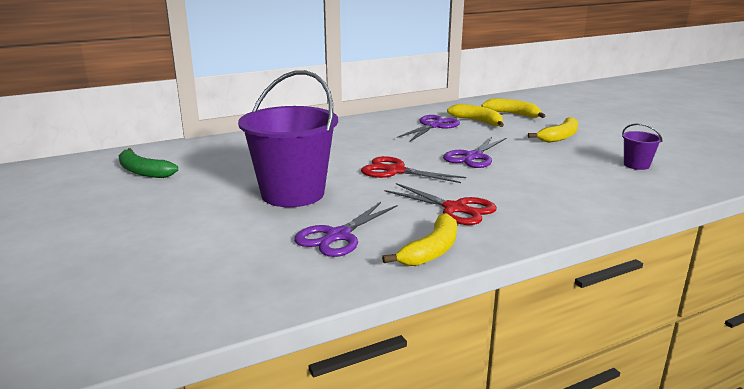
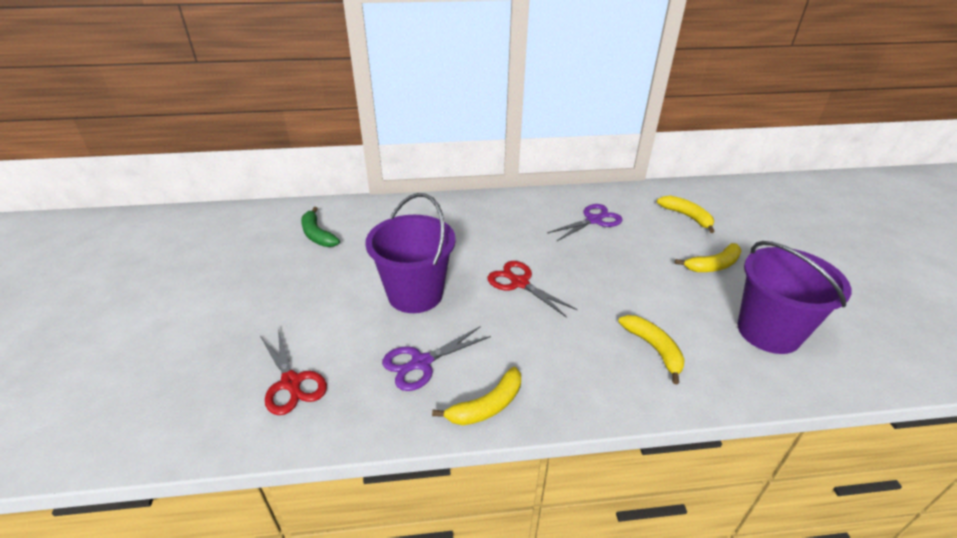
camera: 20 degrees right, 15 degrees up
(455, 209) = (541, 352): red scissors -> red scissors (291, 382)
(473, 157) = (604, 278): purple scissors -> none
(478, 121) = (642, 221): yellow banana -> yellow banana (654, 349)
(636, 165) = (768, 332): purple bucket -> purple bucket, size x2.31

